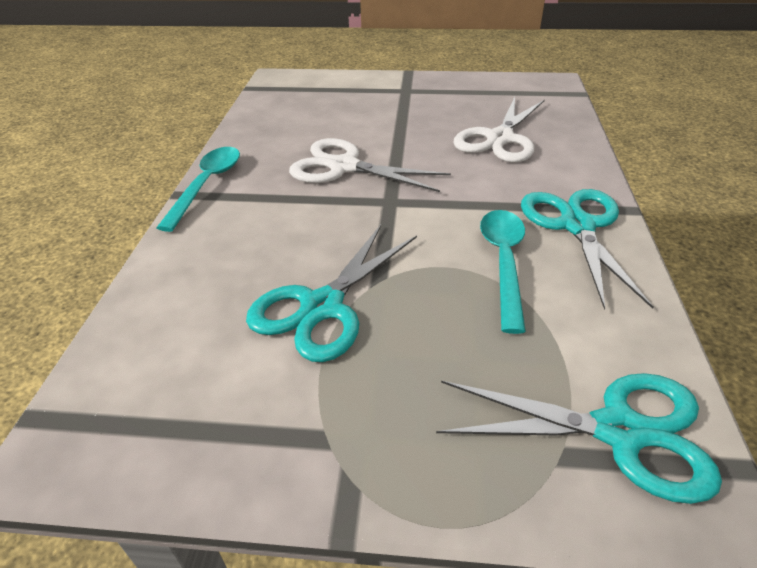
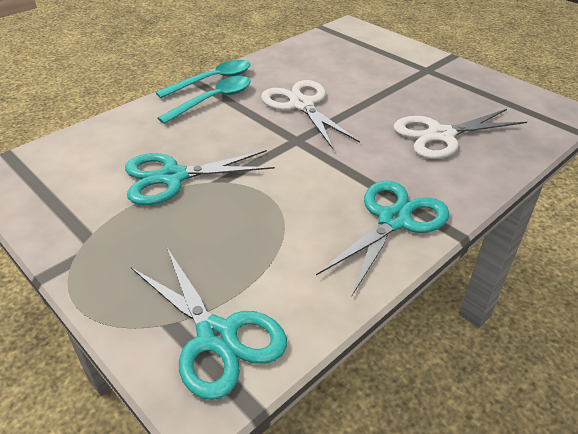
camera: 40 degrees right, 0 degrees up
(503, 262) = (305, 213): turquoise spoon -> turquoise spoon (213, 100)

